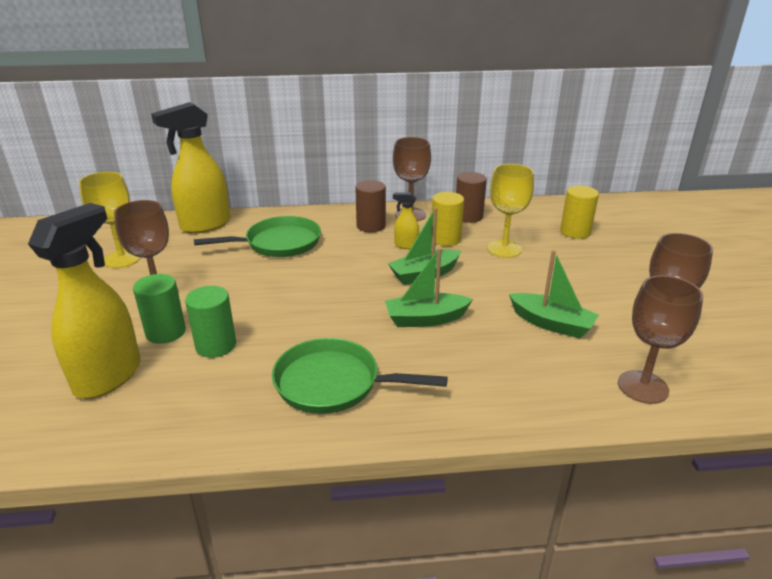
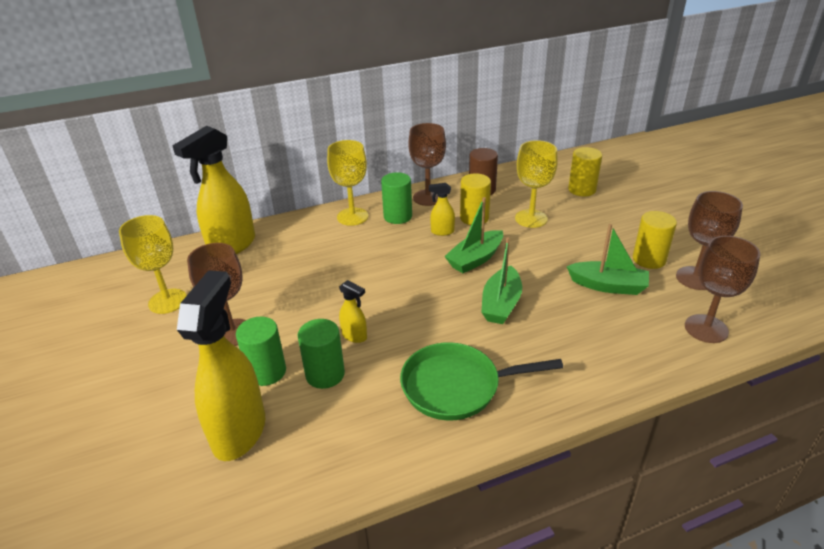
camera: 15 degrees left, 5 degrees up
(264, 319) = (354, 336): none -> yellow spray bottle
(278, 243) = (319, 252): green pan -> none
(328, 219) = (352, 217): none -> yellow goblet
(371, 226) = (398, 216): brown cylinder -> green cylinder
(425, 319) = (501, 304): green boat -> green boat turned 45 degrees counterclockwise
(613, 307) = (649, 259): none -> yellow cylinder

